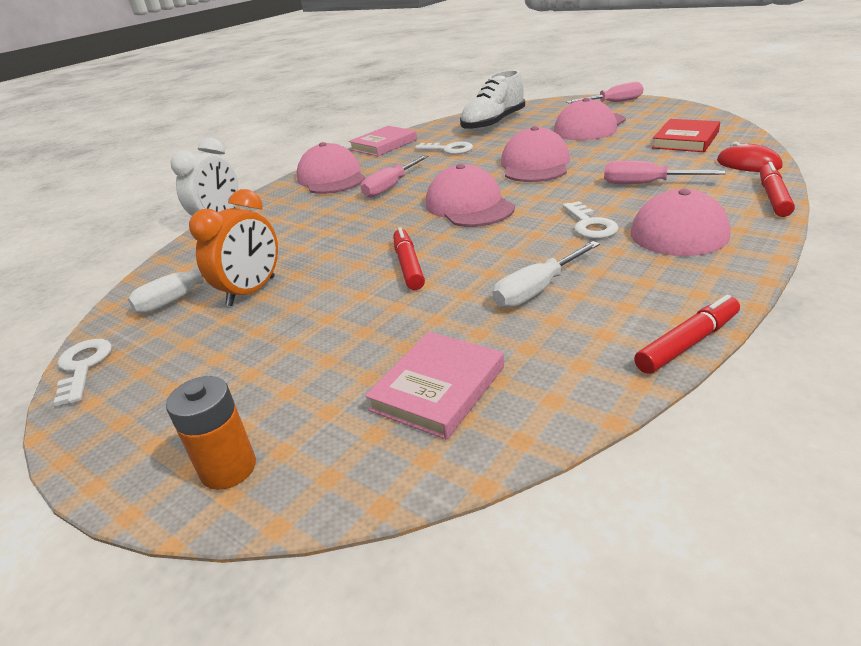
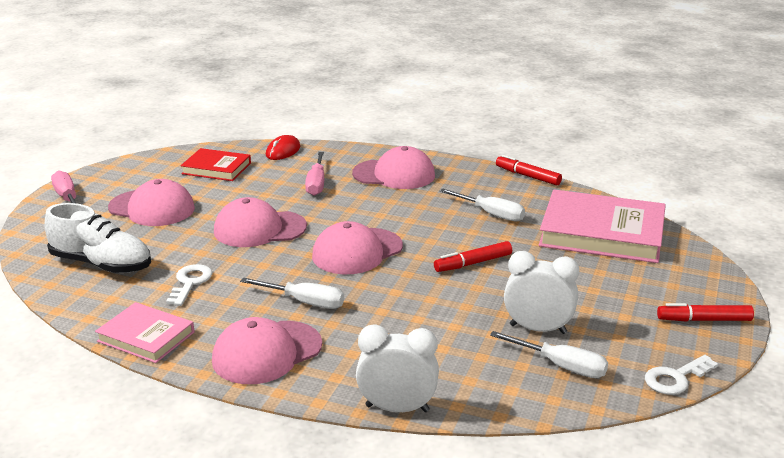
camera: 110 degrees left, 5 degrees down
(228, 468) = (700, 279): orange battery -> none
(252, 291) = (538, 329): orange clock -> white clock
(390, 187) = (305, 302): pink screwdriver -> white screwdriver
(438, 388) = (602, 233): pink book -> pink book, size x1.80
(590, 225) = (393, 201): white key -> none
(773, 197) = (346, 148): red marker -> red marker (704, 320)

